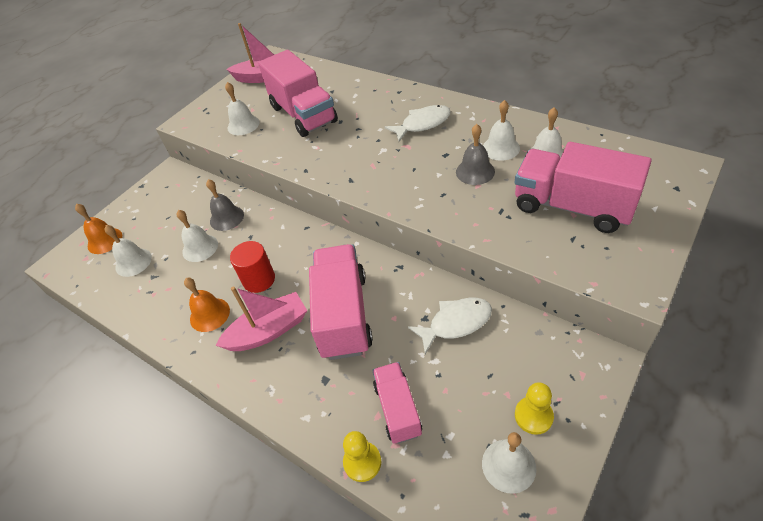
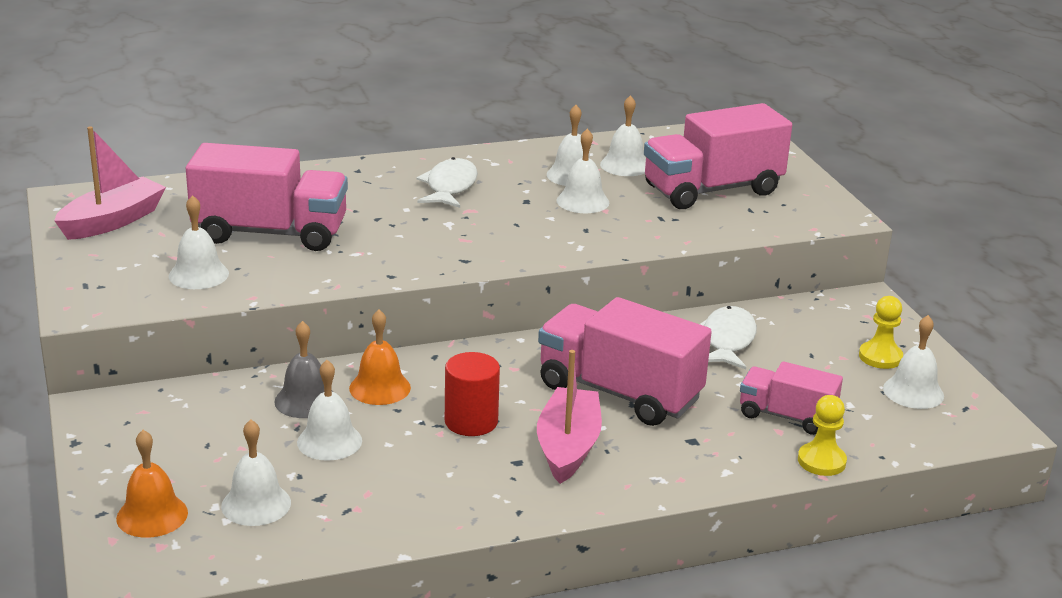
camera: 60 degrees left, 20 degrees down
(209, 314) = (473, 477): orange bell -> orange bell (380, 388)
(475, 171) = (583, 201): grey bell -> white bell

